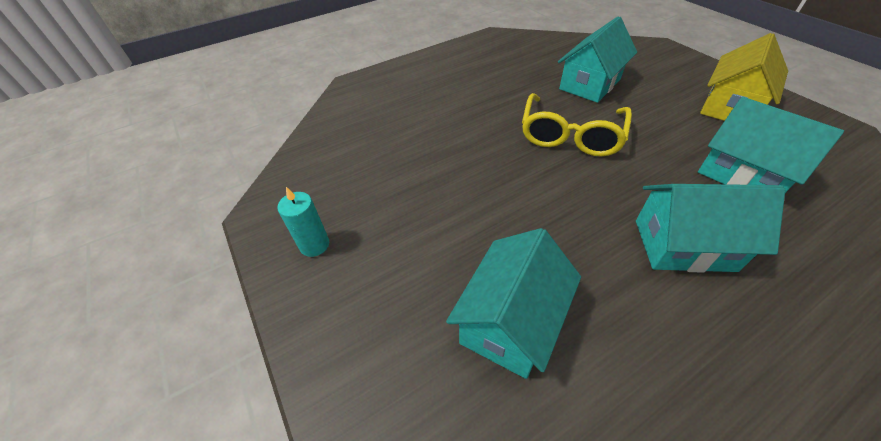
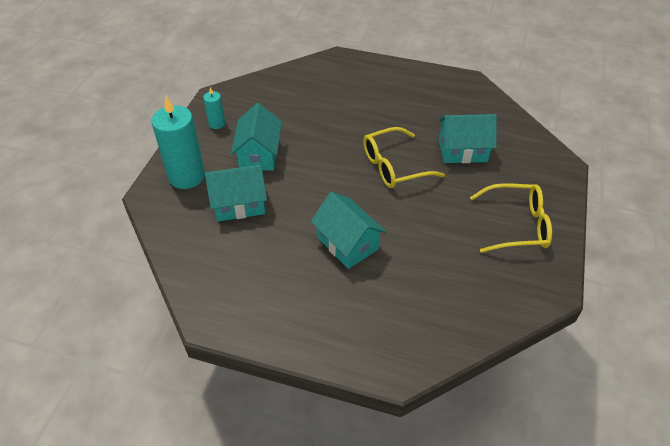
camera: 45 degrees right, 0 degrees up
(378, 357) = (186, 176): none -> turquoise candle
(730, 106) = (517, 225): yellow house -> yellow glasses
(742, 174) = (439, 250): turquoise house -> turquoise house (259, 154)

